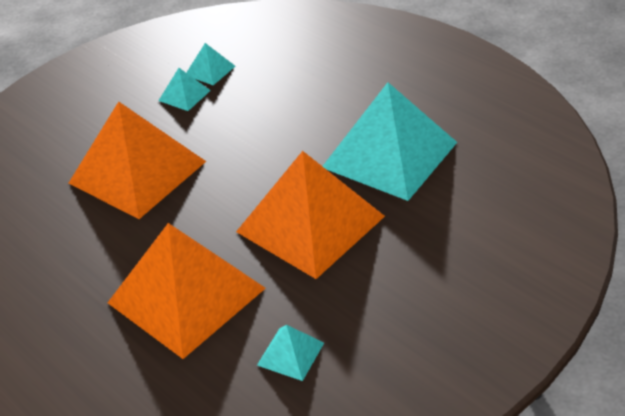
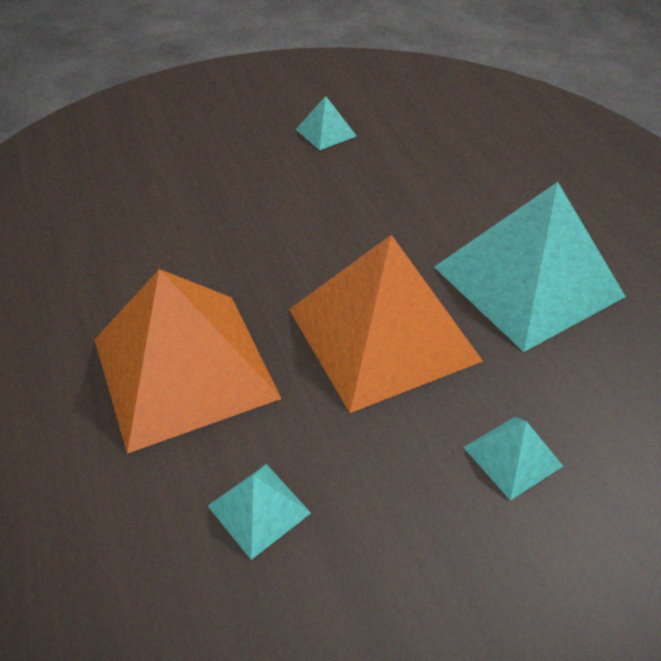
camera: 20 degrees right, 5 degrees up
(137, 172) = (225, 198): orange pyramid -> none
(210, 70) = (368, 115): turquoise pyramid -> turquoise pyramid (512, 456)

